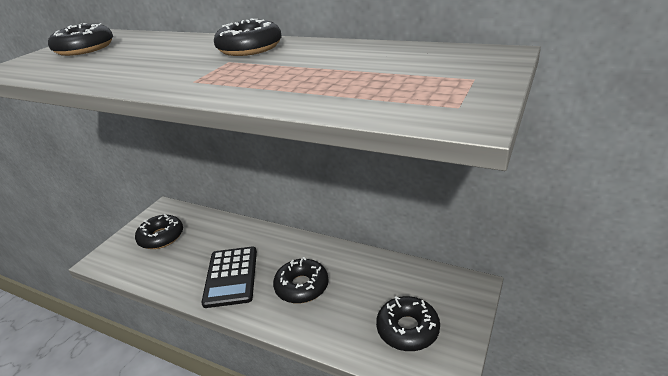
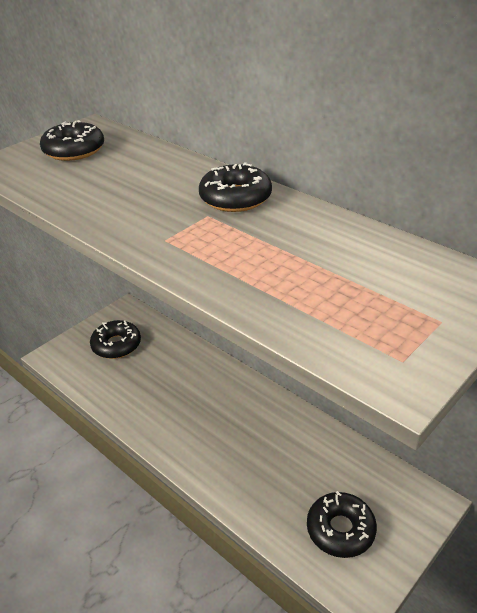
camera: 15 degrees right, 5 degrees up
(231, 276) = (176, 413): black calculator -> none
(302, 286) = (245, 446): black donut -> none

